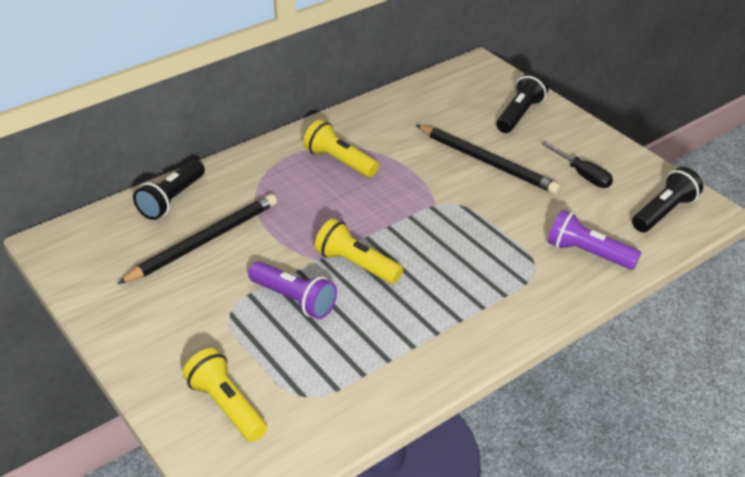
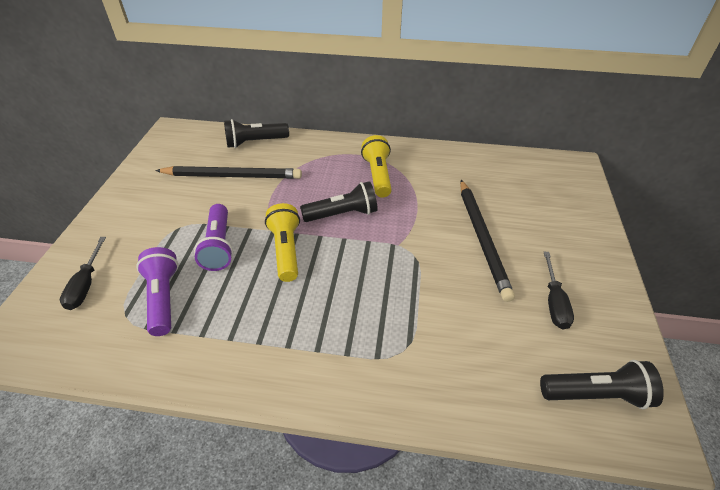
camera: 45 degrees right, 5 degrees up
(227, 406) = (86, 285): yellow flashlight -> black screwdriver
(520, 114) = (561, 219): black flashlight -> black flashlight (342, 214)
(587, 253) = (465, 375): purple flashlight -> purple flashlight (163, 298)

